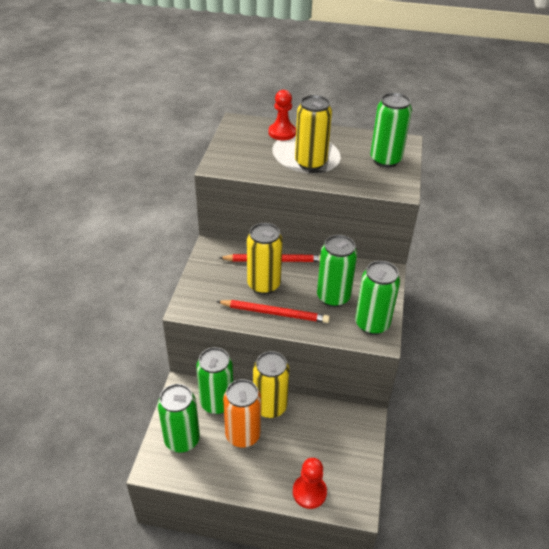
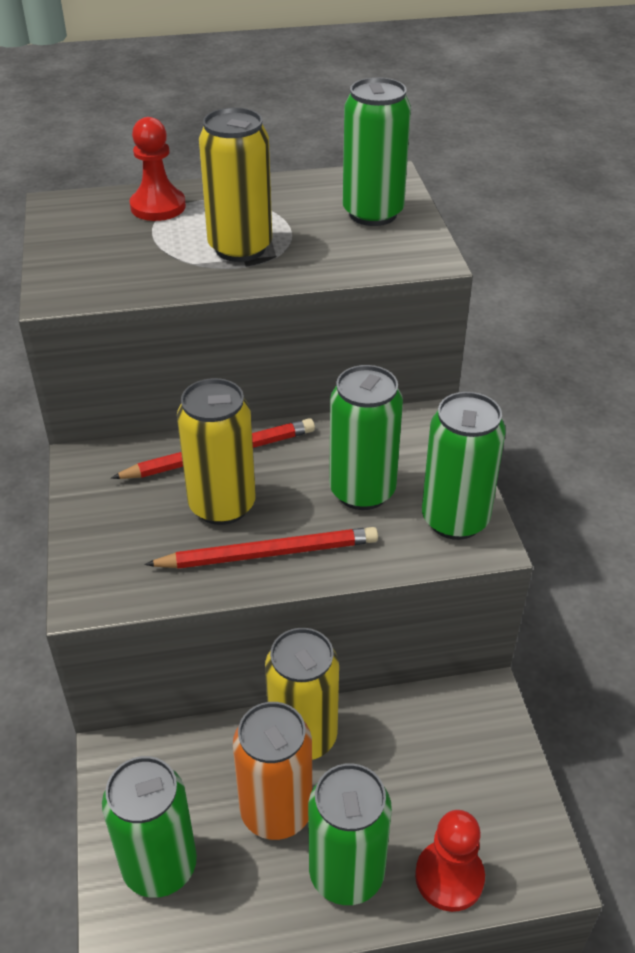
camera: 20 degrees left, 0 degrees up
(217, 403) = (198, 765): green can -> green can (346, 873)

